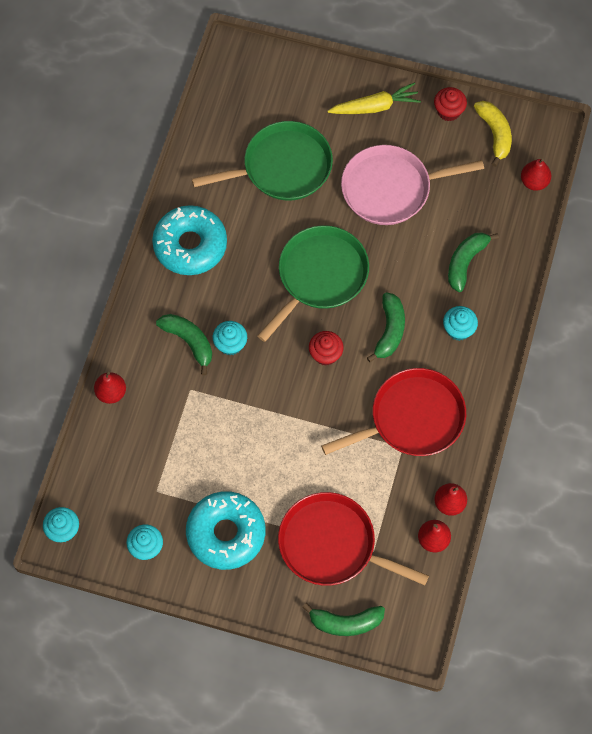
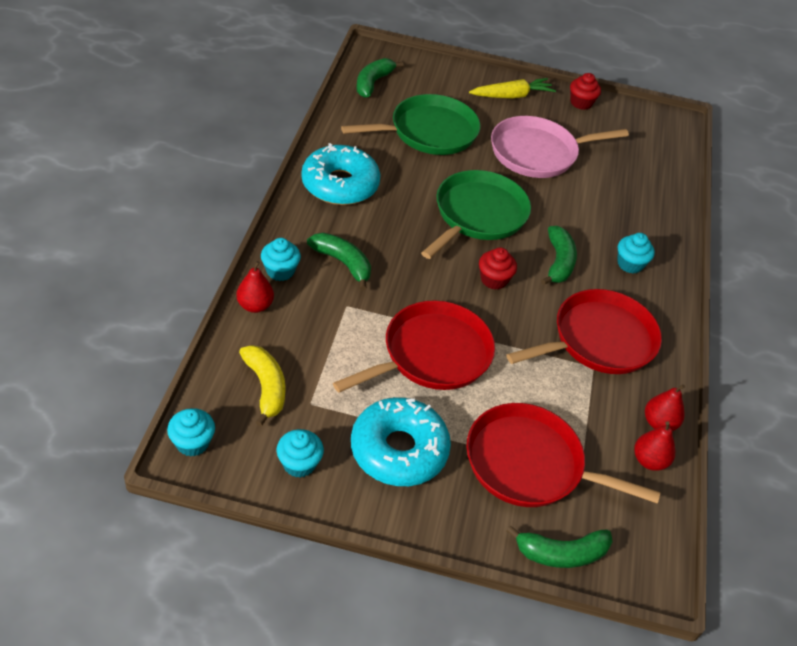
camera: 10 degrees left, 20 degrees down
(230, 344) = (389, 267): turquoise cupcake -> turquoise cupcake (280, 271)
(261, 439) = (432, 355): none -> red pan
(465, 262) = (623, 211): green banana -> green banana (373, 83)
(495, 134) = (627, 120): yellow banana -> yellow banana (266, 387)
(534, 182) = (673, 155): red pear -> none

